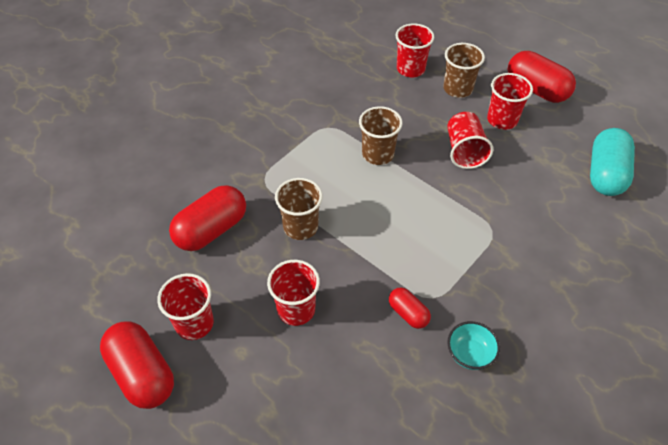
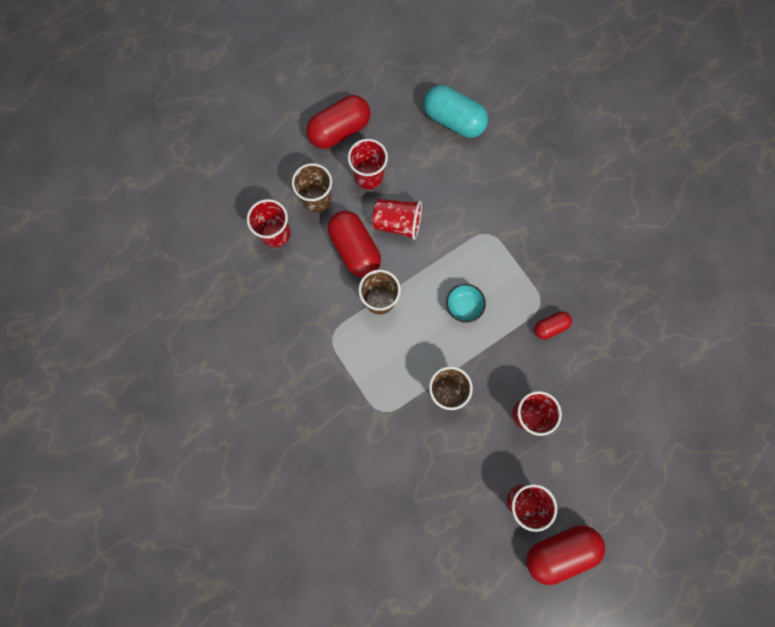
camera: 75 degrees left, 25 degrees up
(211, 230) = (429, 471): red capsule -> red capsule (355, 249)
(470, 354) = (593, 293): turquoise bowl -> turquoise bowl (463, 306)

